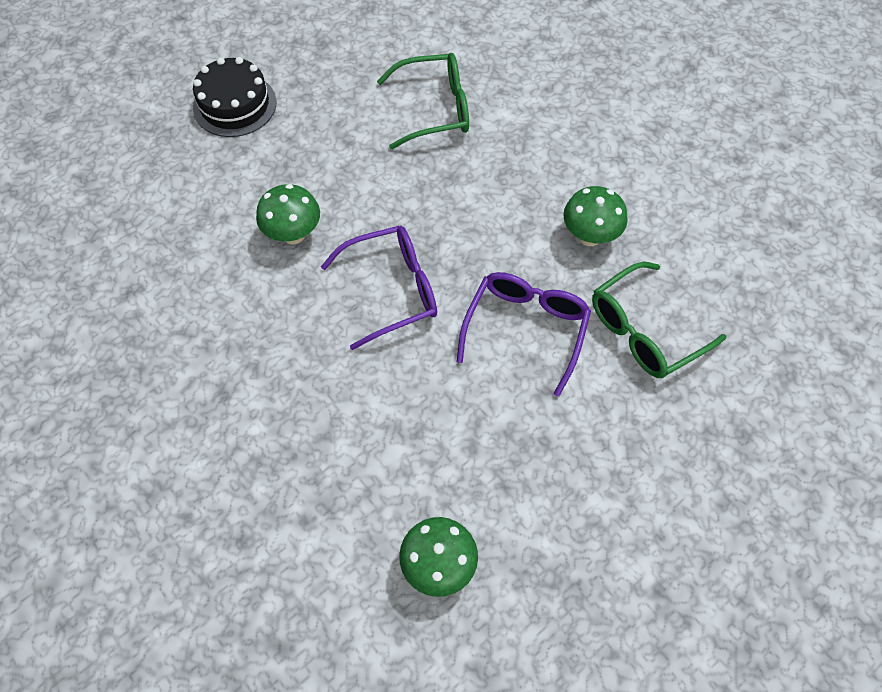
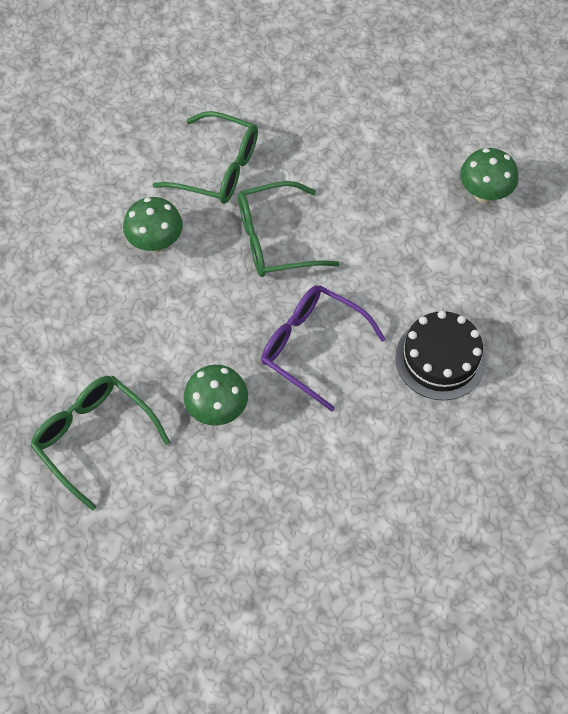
camera: 125 degrees left, 0 degrees up
(235, 105) = (213, 627): black cake -> black cake (440, 359)
(293, 234) = (318, 457): green mushroom -> green mushroom (217, 410)
(526, 329) = (274, 240): purple glasses -> green glasses

